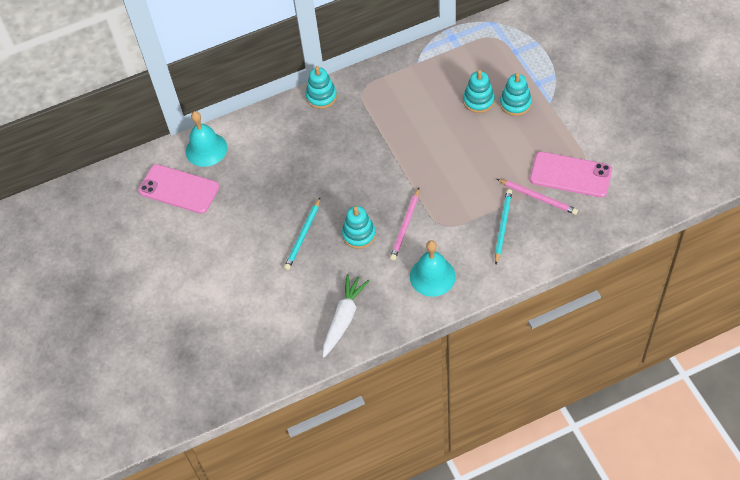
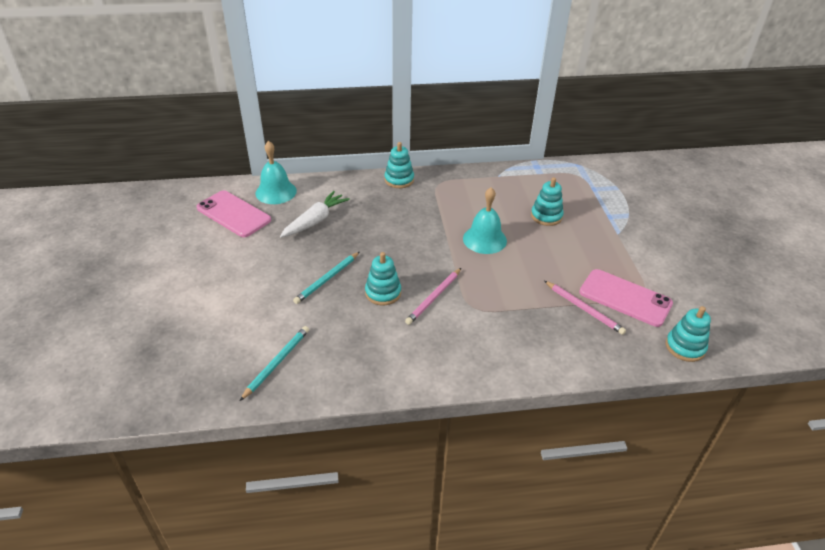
camera: 10 degrees right, 15 degrees down
(344, 318) = (330, 364): white carrot -> white carrot (315, 221)
(432, 276) = (444, 351): turquoise bell -> turquoise bell (484, 239)
(502, 226) = (537, 325): turquoise pencil -> turquoise pencil (276, 363)
(515, 103) = (582, 226): turquoise stacking toy -> turquoise stacking toy (685, 347)

